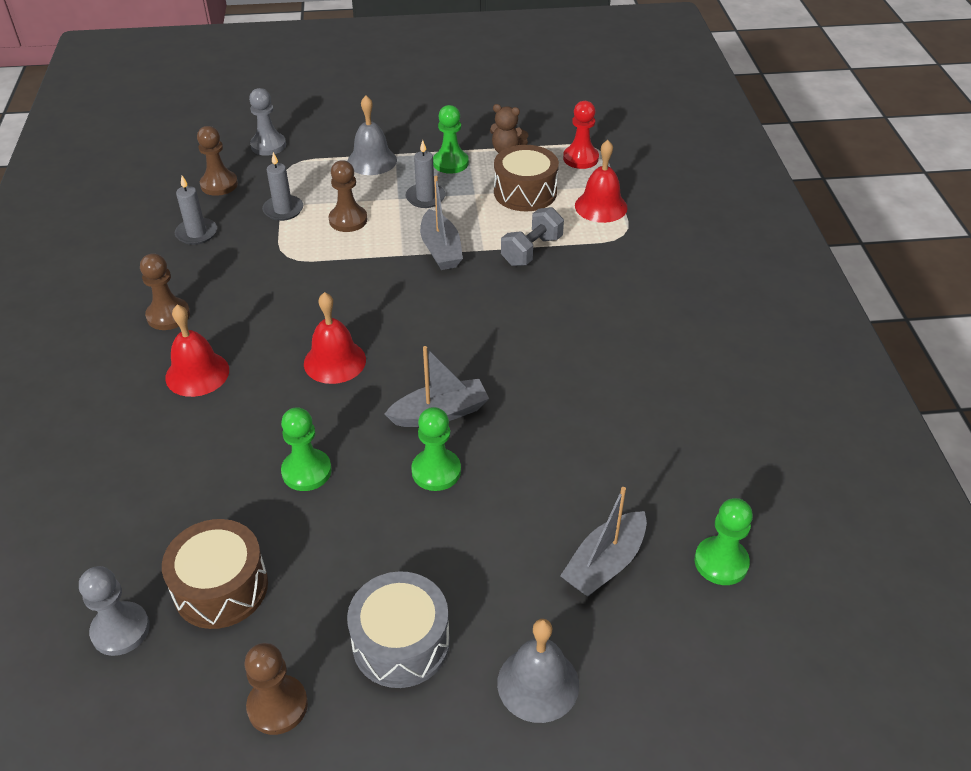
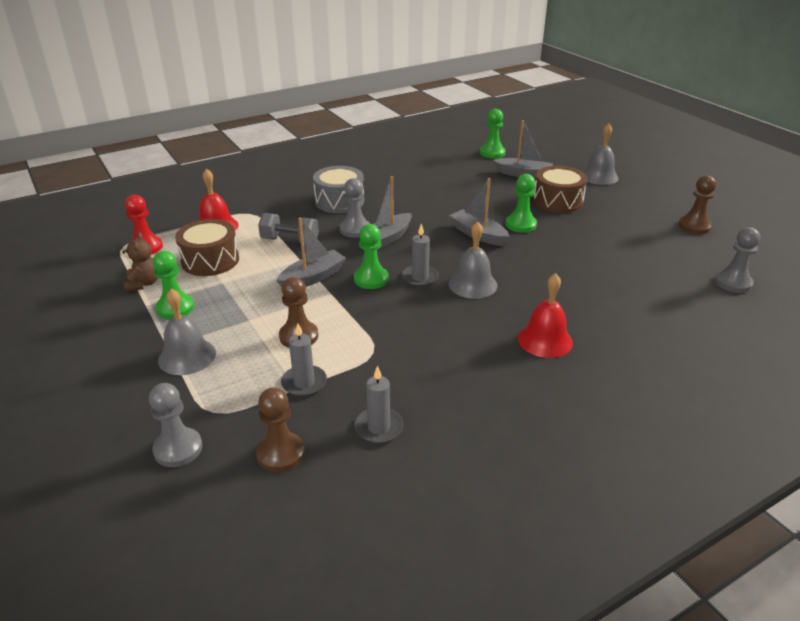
camera: 115 degrees left, 10 degrees down
(168, 315) = (502, 387): brown pawn -> none
(221, 587) = (669, 262): brown drum -> brown drum (558, 201)
(306, 471) = (569, 263): green pawn -> green pawn (371, 279)
(334, 361) = (472, 284): red bell -> grey bell
(401, 643) = (625, 207): grey drum -> grey drum (339, 201)
(425, 197) = (241, 305): grey candle -> grey candle (420, 278)
(486, 326) = (387, 238): none -> grey boat
(527, 306) = (355, 229): none -> grey pawn

